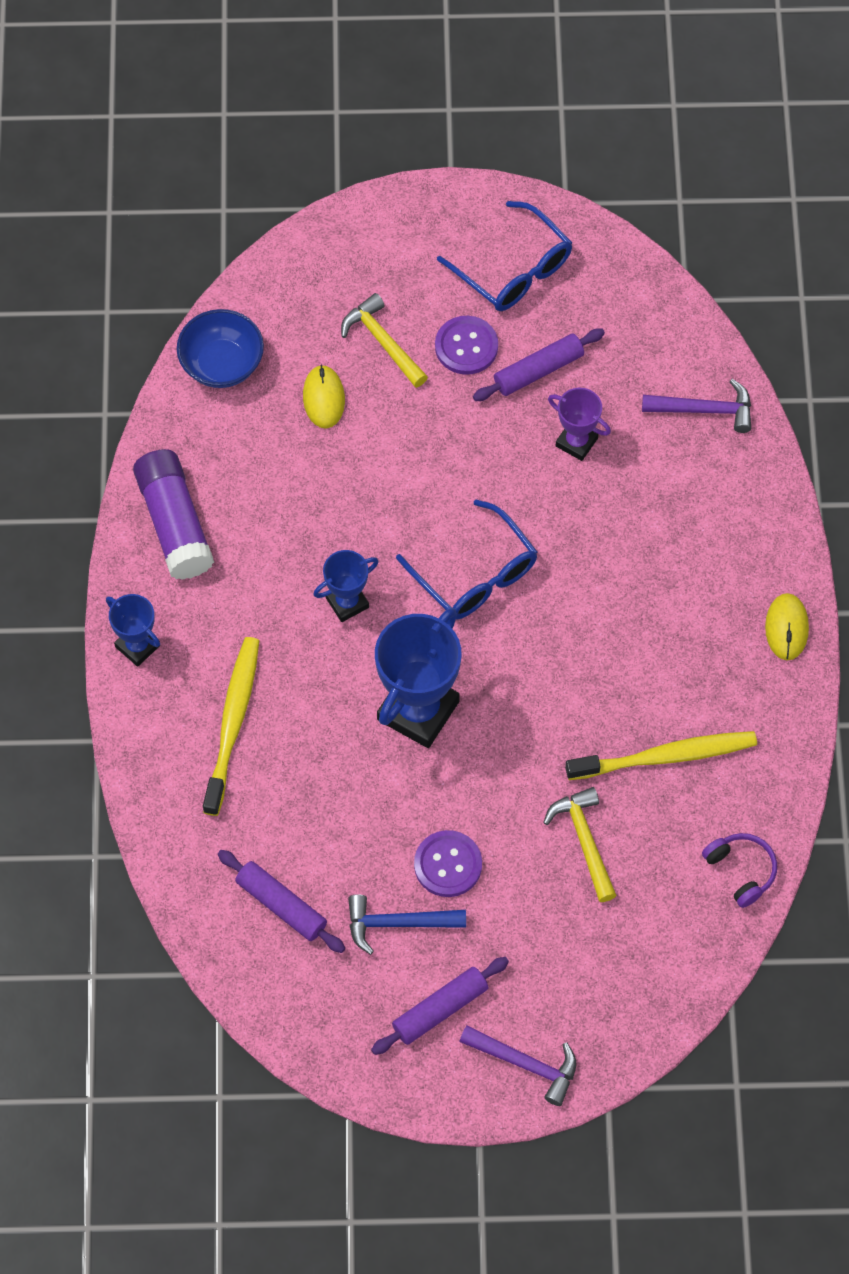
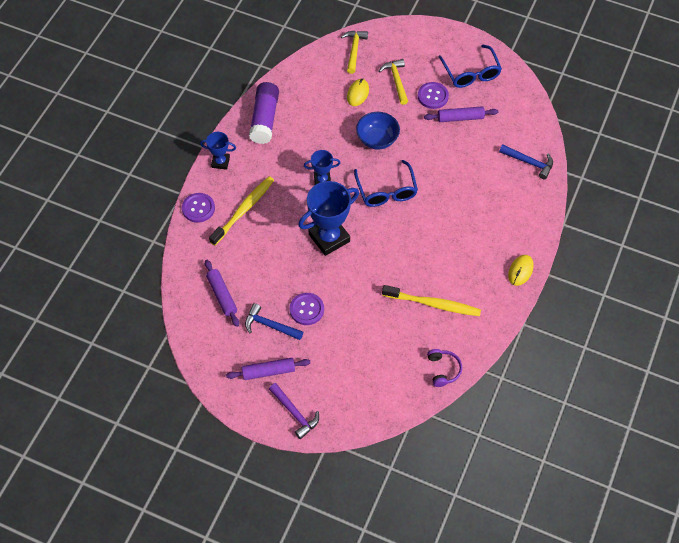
camera: 25 degrees right, 5 degrees down
(137, 646) = (220, 162): blue trophy -> blue trophy turned 60 degrees counterclockwise
(146, 756) = (198, 208): none -> purple button
(222, 364) = (321, 64): blue bowl -> blue bowl (377, 139)
(576, 442) = (462, 154): purple trophy -> none
(584, 841) = (375, 325): yellow hammer -> yellow hammer (354, 50)
(705, 410) = (529, 162): purple hammer -> blue hammer

